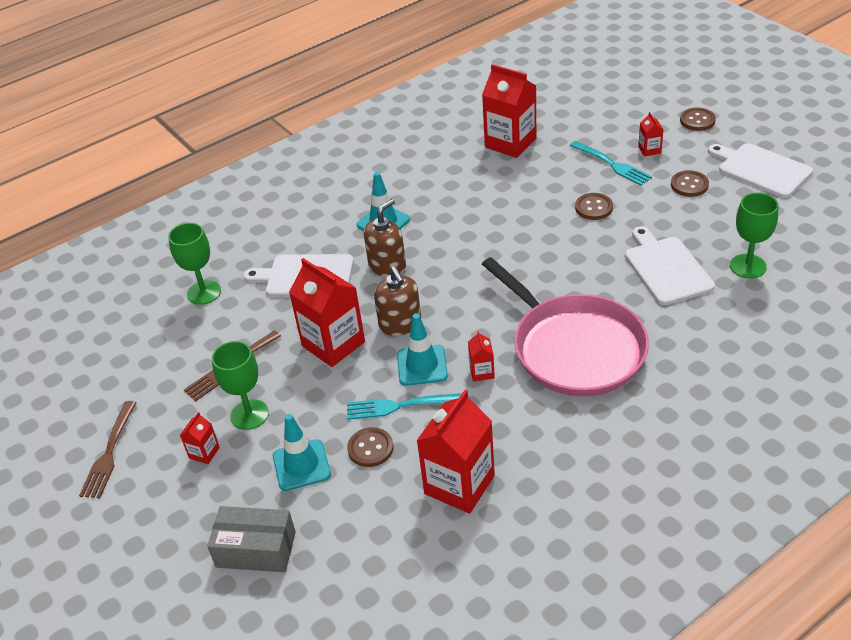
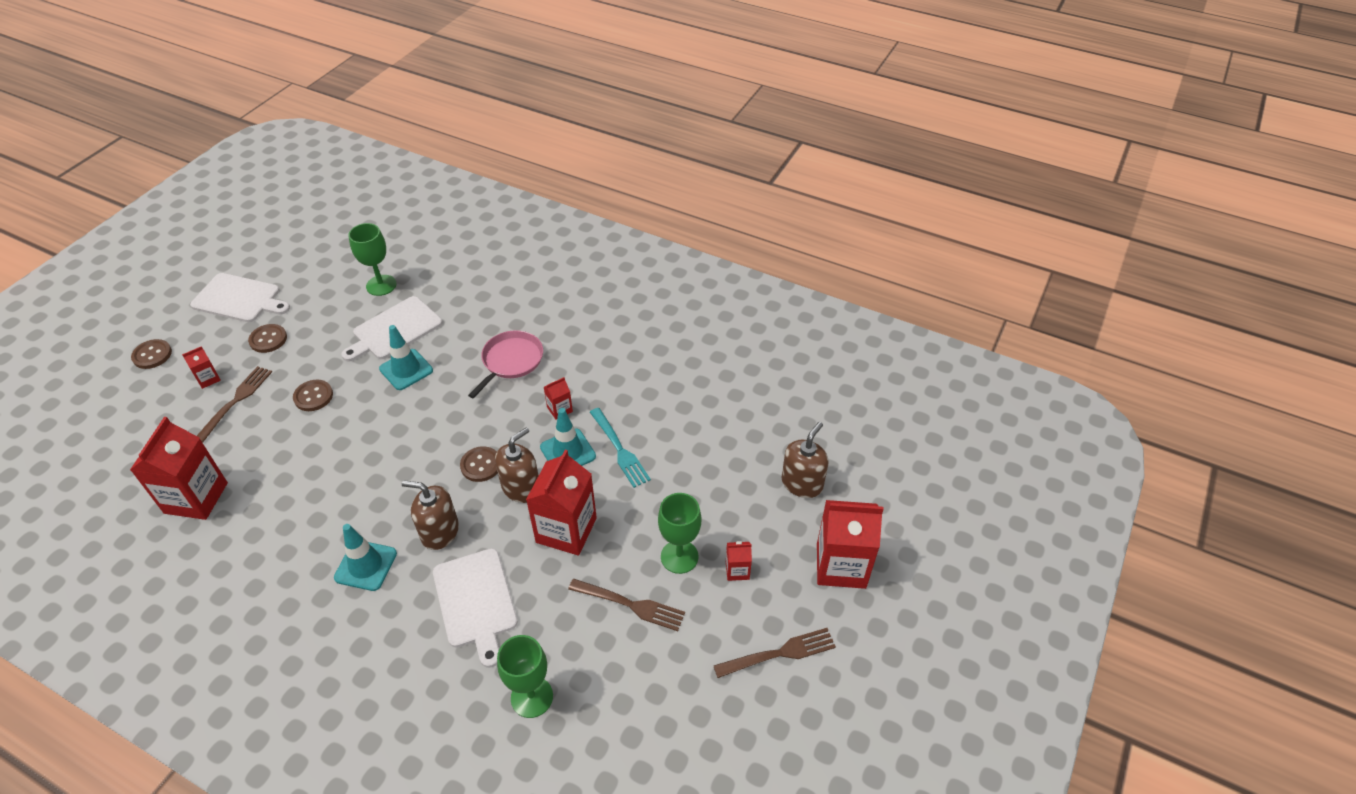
camera: 120 degrees left, 5 degrees up
(256, 549) = (802, 483): grey box -> brown soap dispenser
(301, 465) = (712, 490): turquoise traffic cone -> turquoise traffic cone (406, 370)
(370, 448) = (672, 451): brown button -> brown button (481, 465)
(459, 484) = (678, 386): red carton -> red carton (841, 565)
(574, 348) = (511, 361): pink pan -> pink pan, size x0.55
(612, 164) = (236, 401): turquoise fork -> brown fork
(761, 169) = (239, 299): white cutting board -> white cutting board turned 90 degrees counterclockwise

